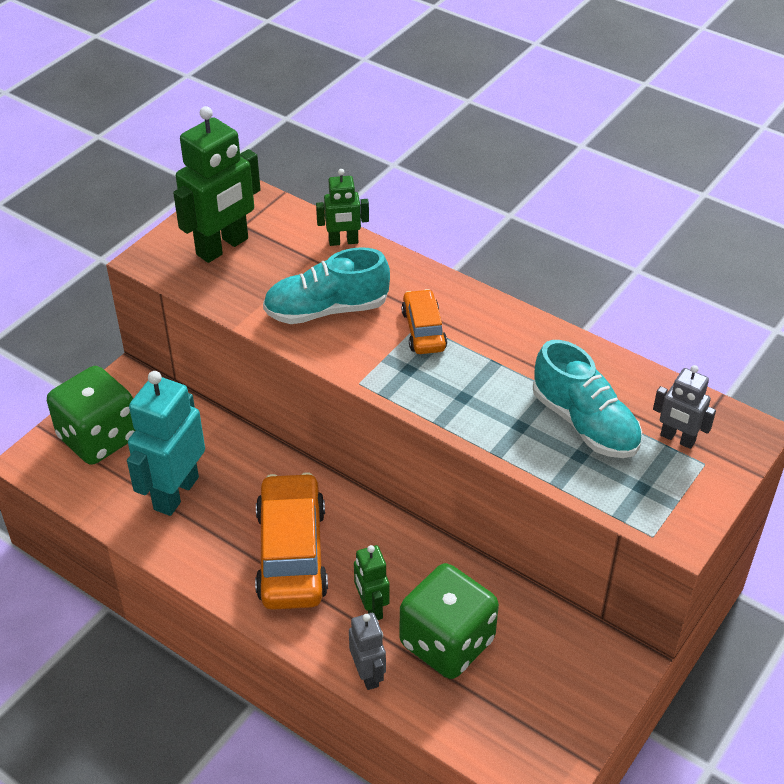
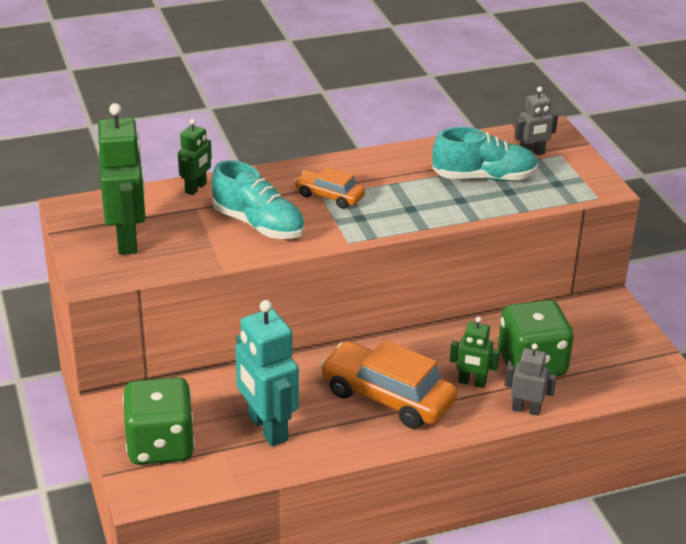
camera: 55 degrees left, 10 degrees down
(326, 310) = (258, 224): turquoise shoe -> turquoise shoe turned 75 degrees counterclockwise

